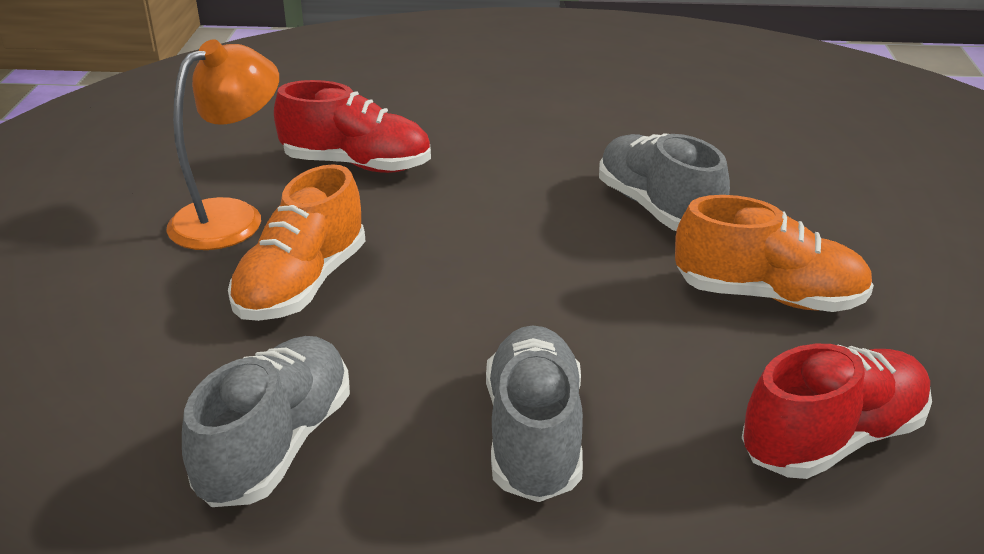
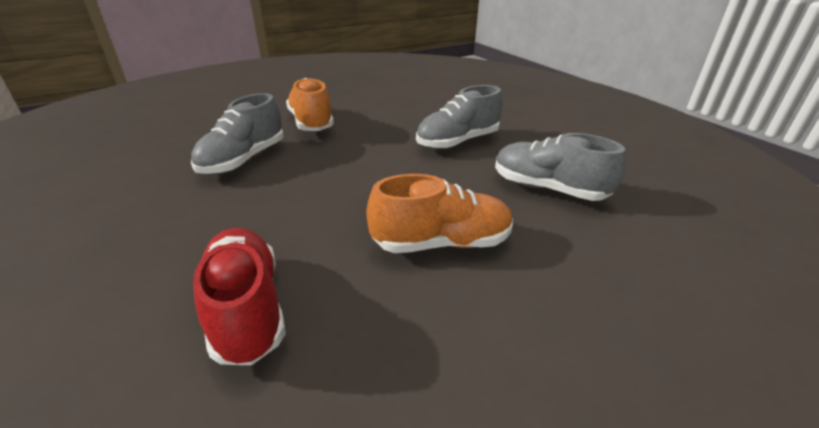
camera: 125 degrees left, 0 degrees up
(232, 217) = (401, 337): orange lamp -> none
(277, 444) = (548, 189): grey shoe -> grey shoe turned 45 degrees clockwise
(832, 439) = (390, 103): red shoe -> none

